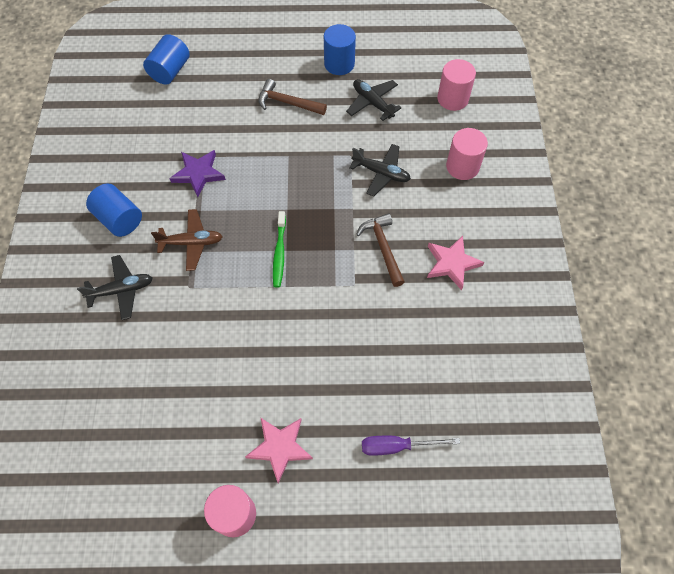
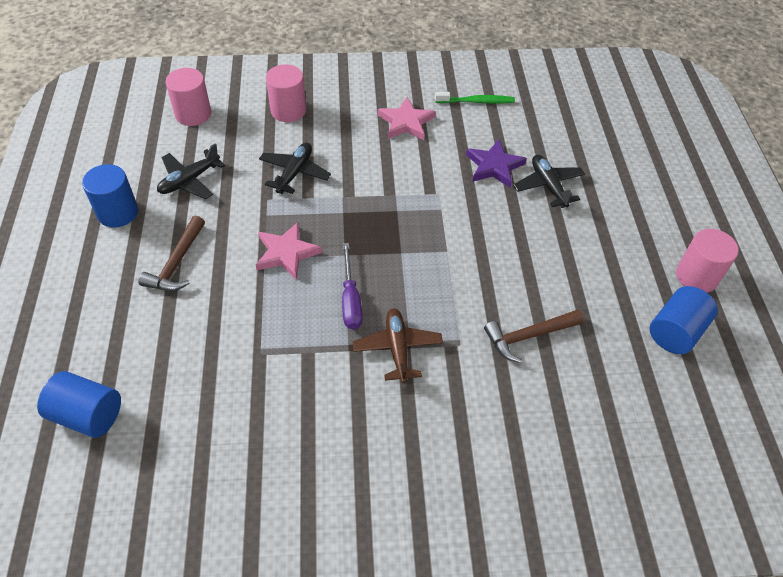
camera: 95 degrees left, 10 degrees down
(119, 219) = (365, 441): blue cylinder -> blue cylinder (675, 331)
(121, 290) = (474, 419): black plane -> black plane (548, 186)
(198, 174) = (289, 353): purple star -> purple star (494, 166)
(279, 253) = (405, 258): green toothbrush -> green toothbrush (476, 101)
(280, 447) = (623, 246): pink star -> pink star (286, 253)
(383, 247) = (391, 172): brown hammer -> brown hammer (528, 336)
(397, 446) = (596, 163): purple screwdriver -> purple screwdriver (350, 299)

